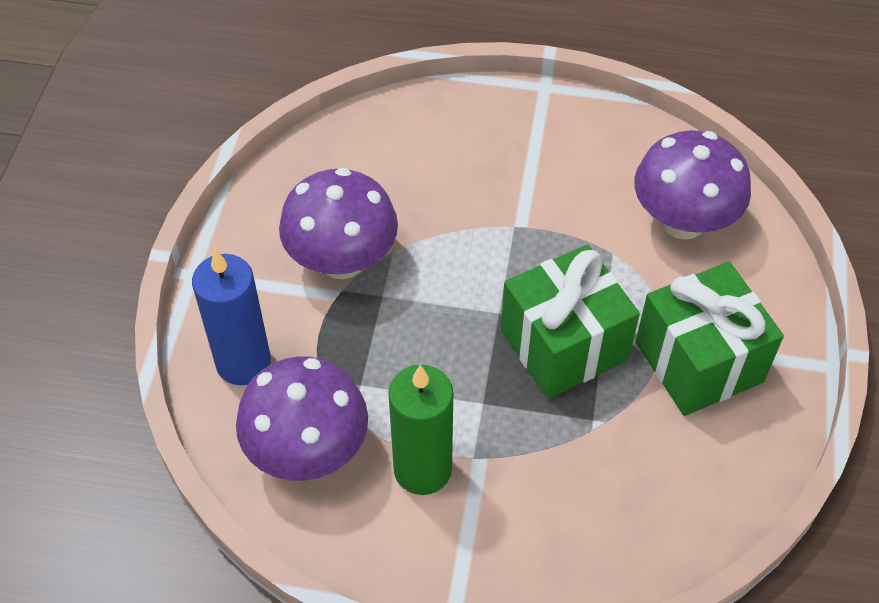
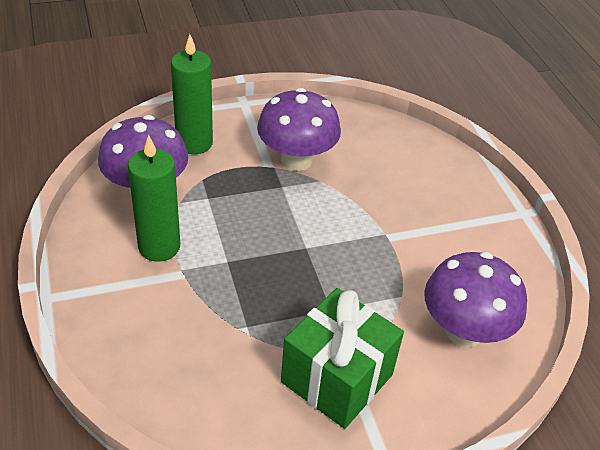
camera: 60 degrees right, 10 degrees down
(243, 362) = (194, 143): blue candle -> green candle
(564, 345) = (301, 290): green gift -> none

